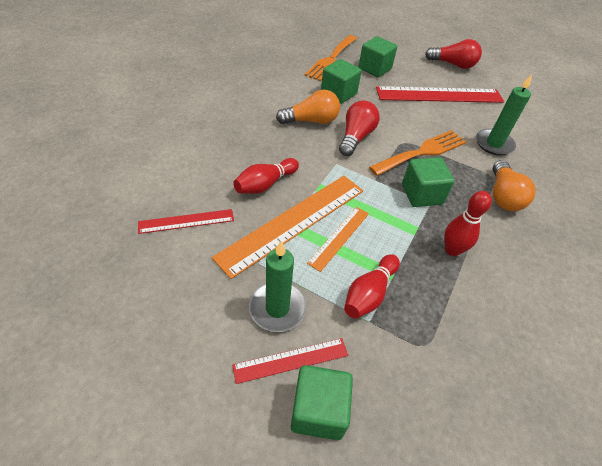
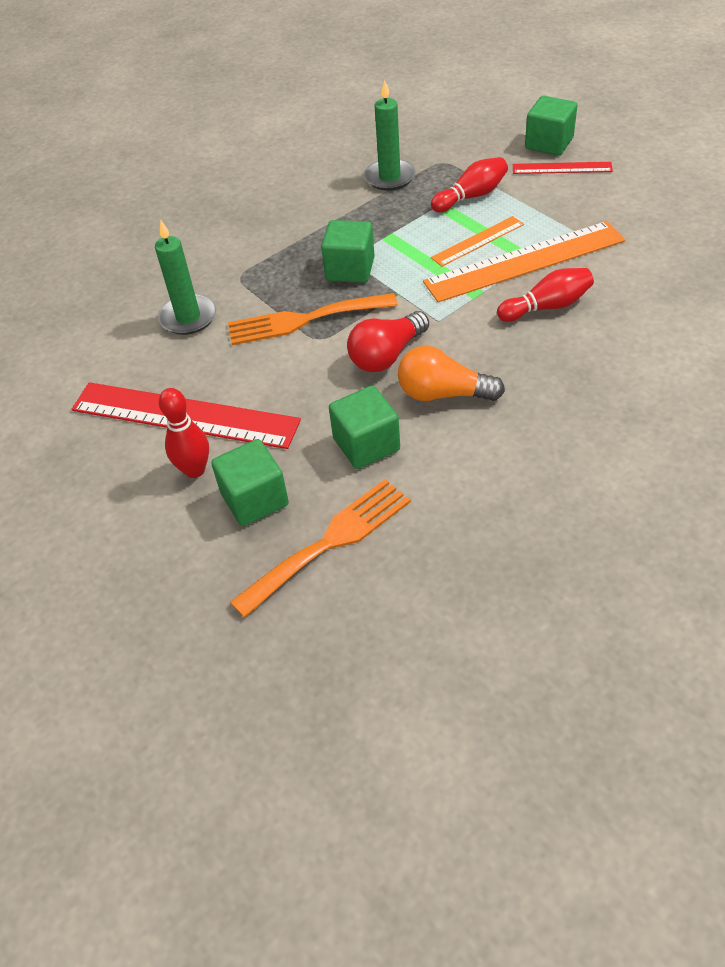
camera: 150 degrees left, 0 degrees up
(186, 221) = (653, 278): red ruler -> none
(277, 308) = (564, 198): green candle -> green candle (389, 177)
(452, 250) = (361, 215): red bowling pin -> red bowling pin (194, 470)
(453, 64) = (83, 487): red light bulb -> none
(503, 196) = (251, 254): orange light bulb -> none

